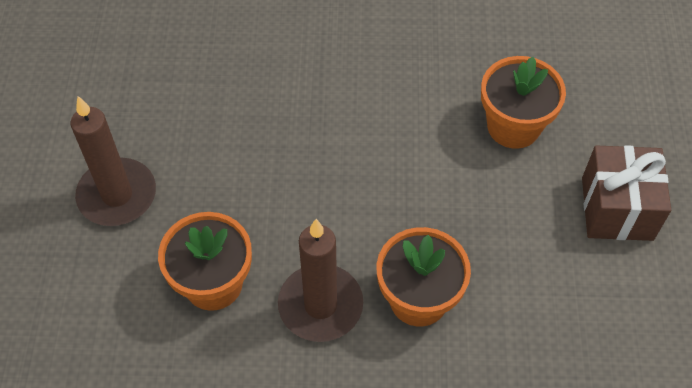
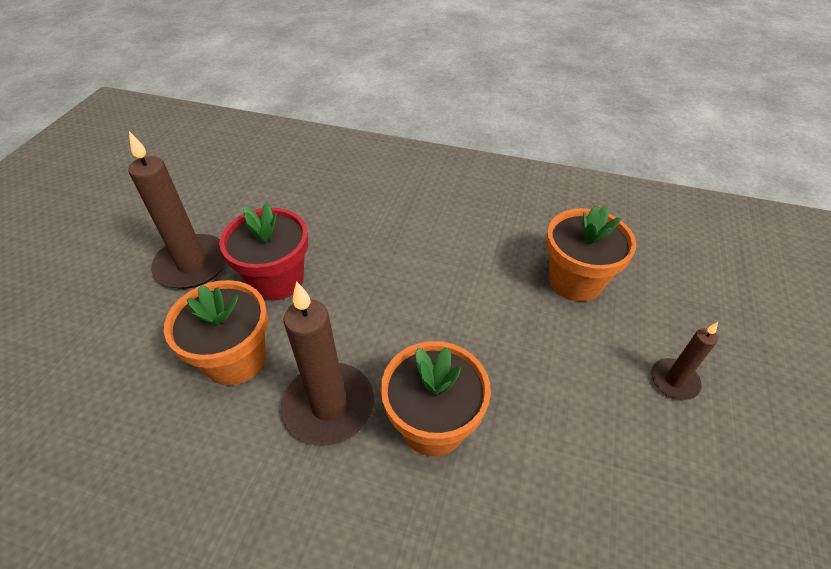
camera: 15 degrees right, 10 degrees down
(216, 192) = (277, 280): none -> red flower pot
(617, 208) = (674, 381): brown gift -> brown candle

